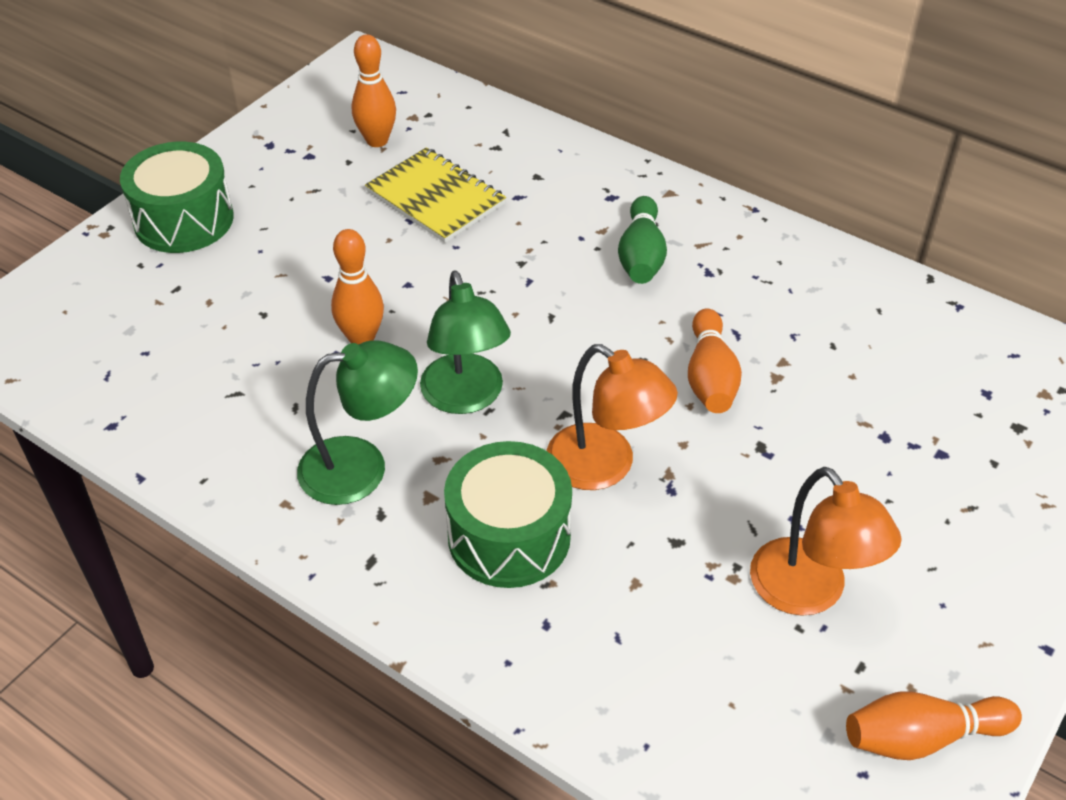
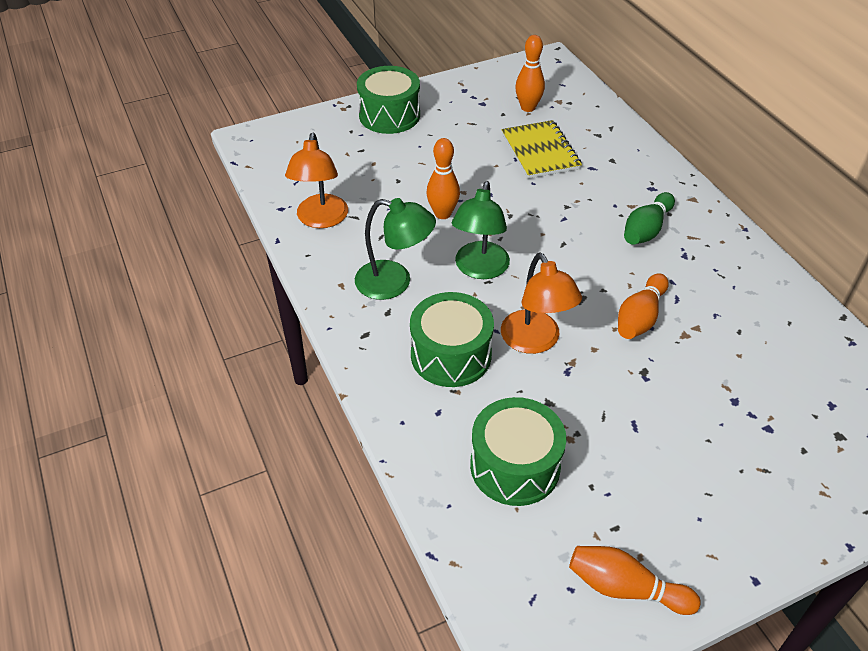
camera: 30 degrees right, 0 degrees up
(692, 648) = (515, 466): none -> green drum
(809, 593) = (613, 469): orange lamp -> orange lamp (321, 219)

